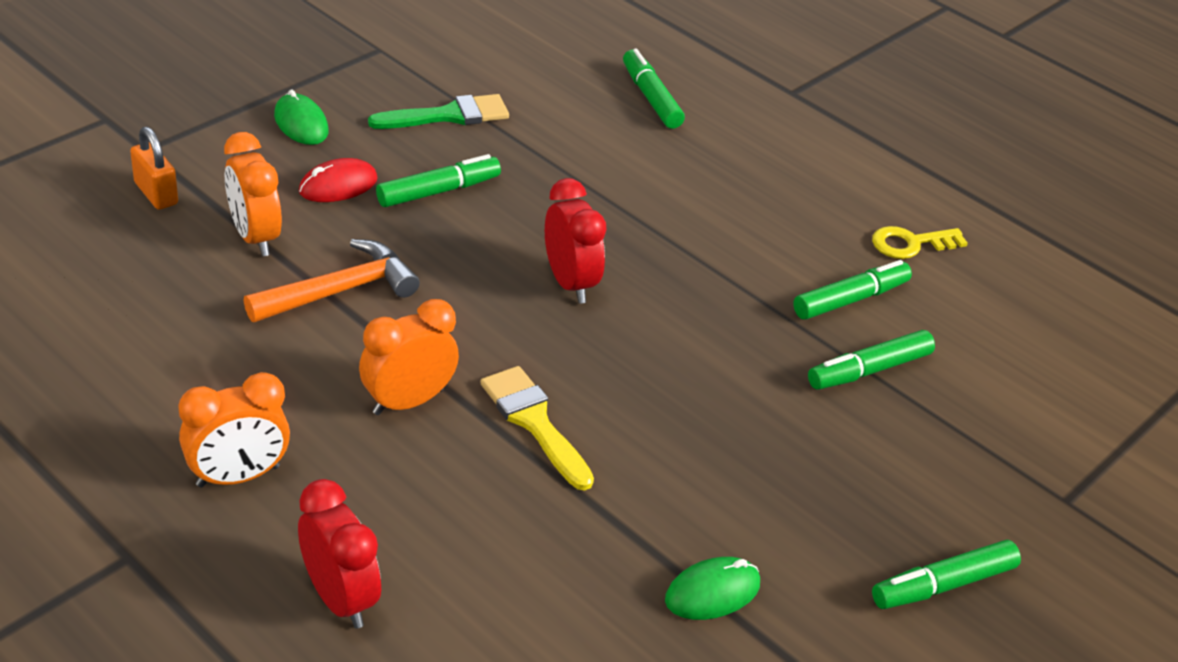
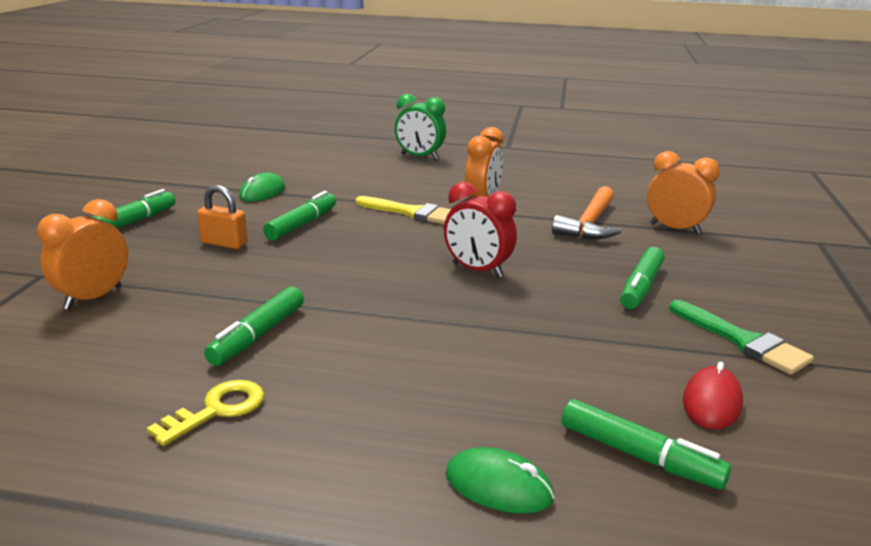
camera: 150 degrees right, 15 degrees down
(156, 193) = (759, 227): orange padlock -> orange padlock (224, 243)
(238, 476) = (509, 168): orange clock -> orange clock (93, 298)
(301, 124) = (799, 290): green mouse -> green mouse (498, 486)
(338, 186) = (696, 266): red mouse -> red mouse (712, 402)
(340, 598) = (419, 157): red clock -> green clock
(448, 115) = (743, 341): green brush -> green brush turned 75 degrees counterclockwise
(869, 370) = (218, 295): green marker -> green marker (302, 224)

